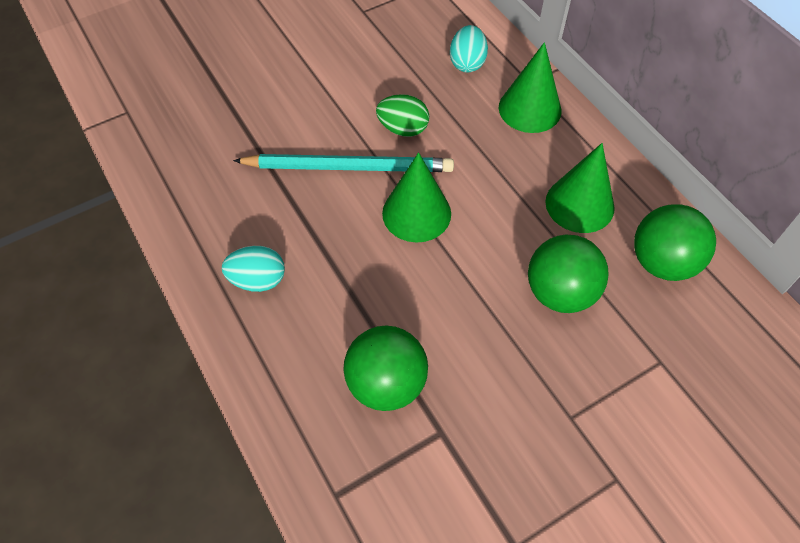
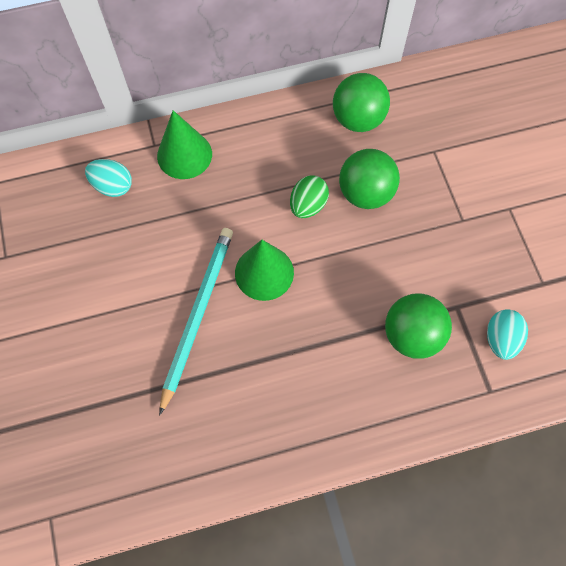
camera: 75 degrees left, 10 degrees up
(258, 280) = (294, 416): turquoise egg -> turquoise egg (500, 339)
(403, 129) = (170, 259): green egg -> green egg (308, 205)
(579, 204) = (292, 153): green cone -> none

